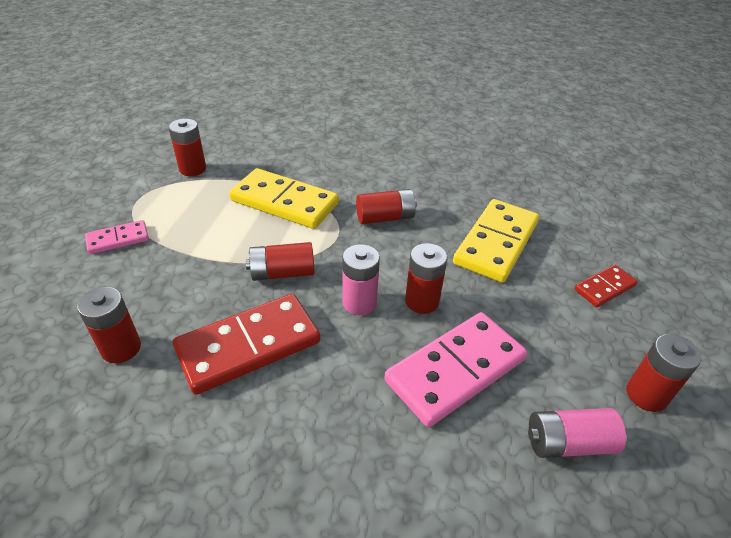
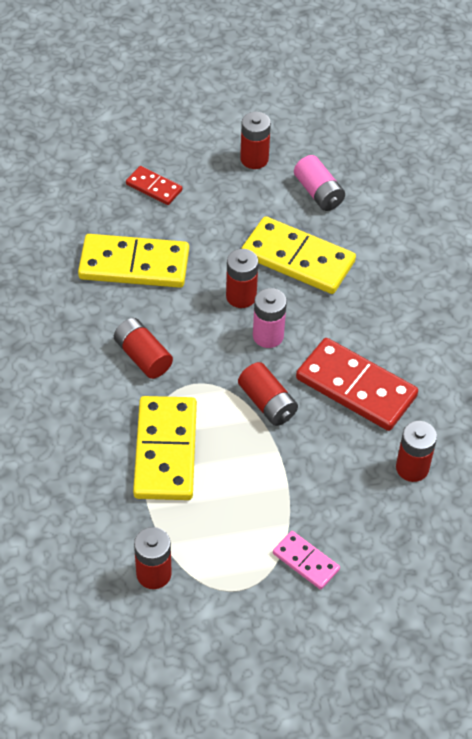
camera: 115 degrees left, 10 degrees up
(455, 370) = (298, 259): pink domino -> yellow domino

